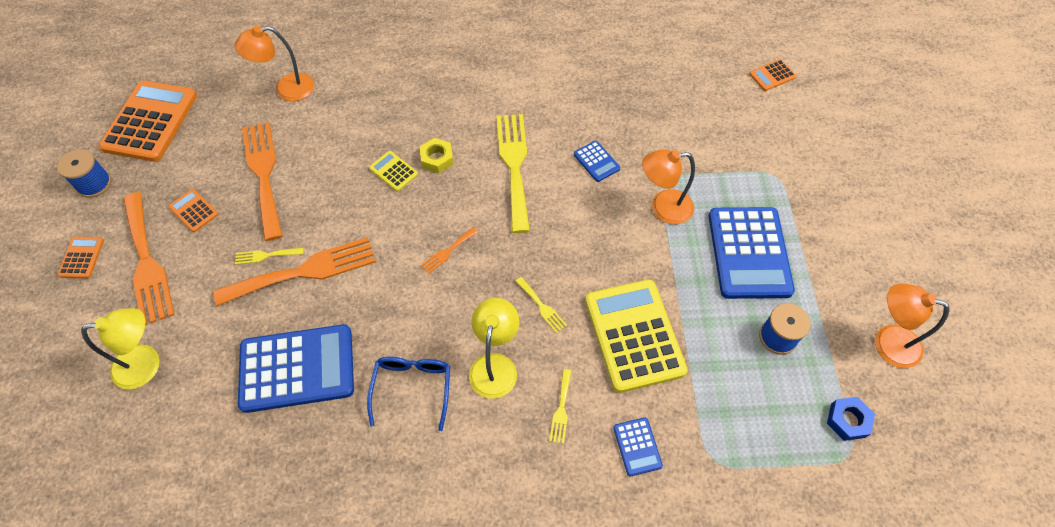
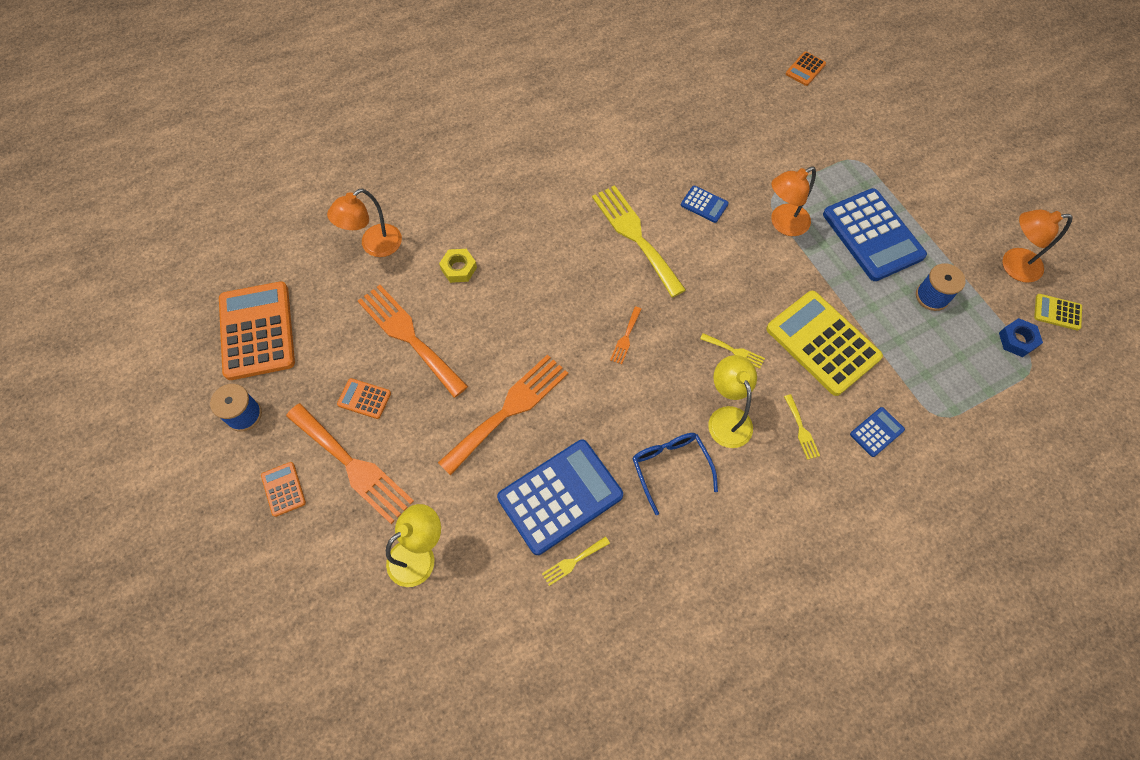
camera: 25 degrees left, 5 degrees up
(266, 255) = (463, 410): yellow fork -> yellow fork (573, 562)
(393, 171) = (530, 285): yellow calculator -> yellow calculator (1057, 312)
(437, 159) = (562, 257): yellow nut -> yellow nut (459, 268)
(637, 446) = (876, 432): blue calculator -> blue calculator turned 90 degrees counterclockwise

